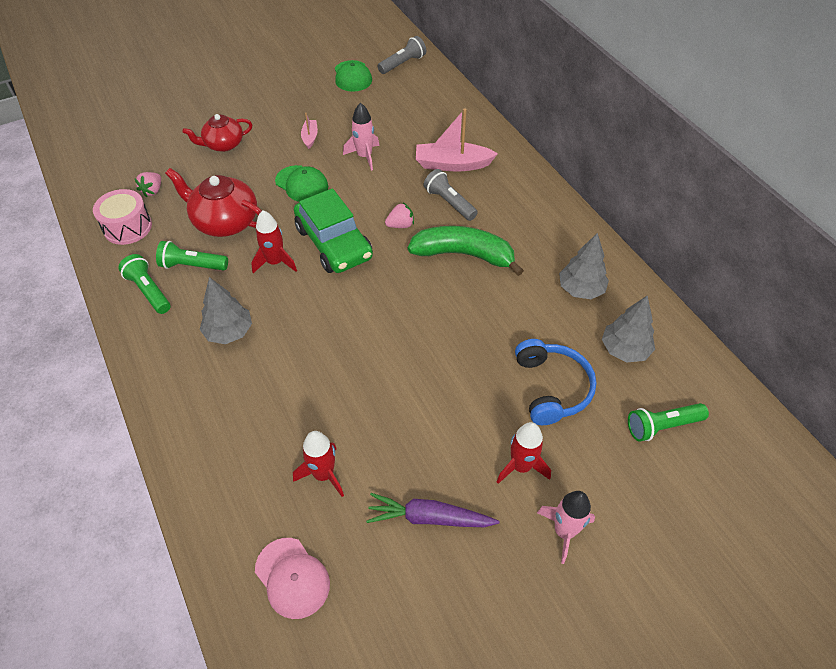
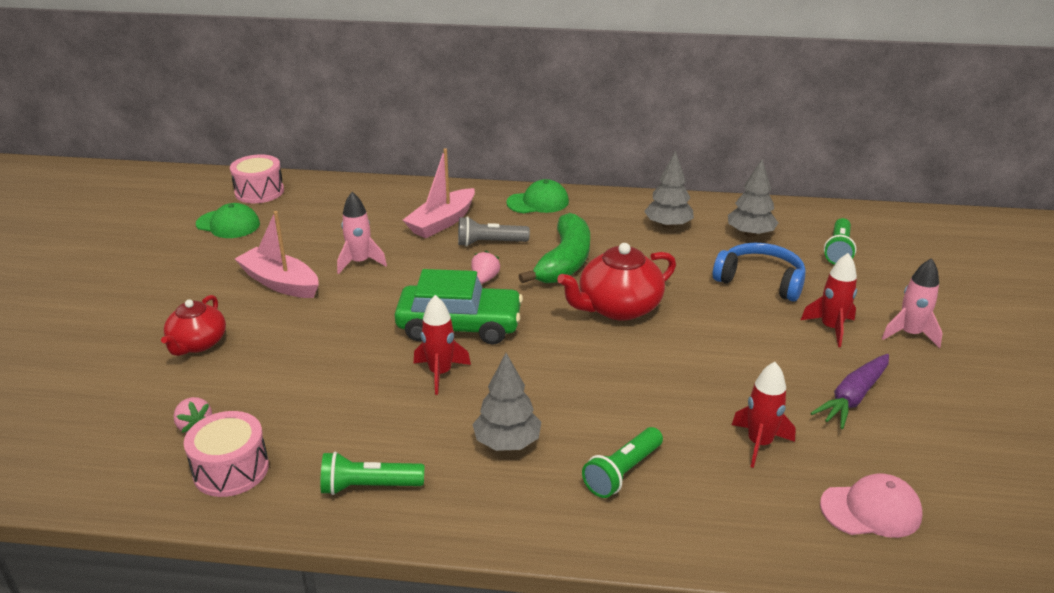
camera: 55 degrees left, 20 degrees down
(192, 265) = (370, 436): green flashlight -> green flashlight (622, 472)
(225, 221) = (330, 386): red teapot -> red teapot (618, 307)
(302, 184) = (345, 314): green cap -> green cap (538, 202)
(310, 137) = (280, 283): pink boat -> pink boat, size x1.95
(403, 64) = (259, 192): grey flashlight -> pink drum
(464, 255) = (565, 261): green banana -> green banana turned 150 degrees clockwise

